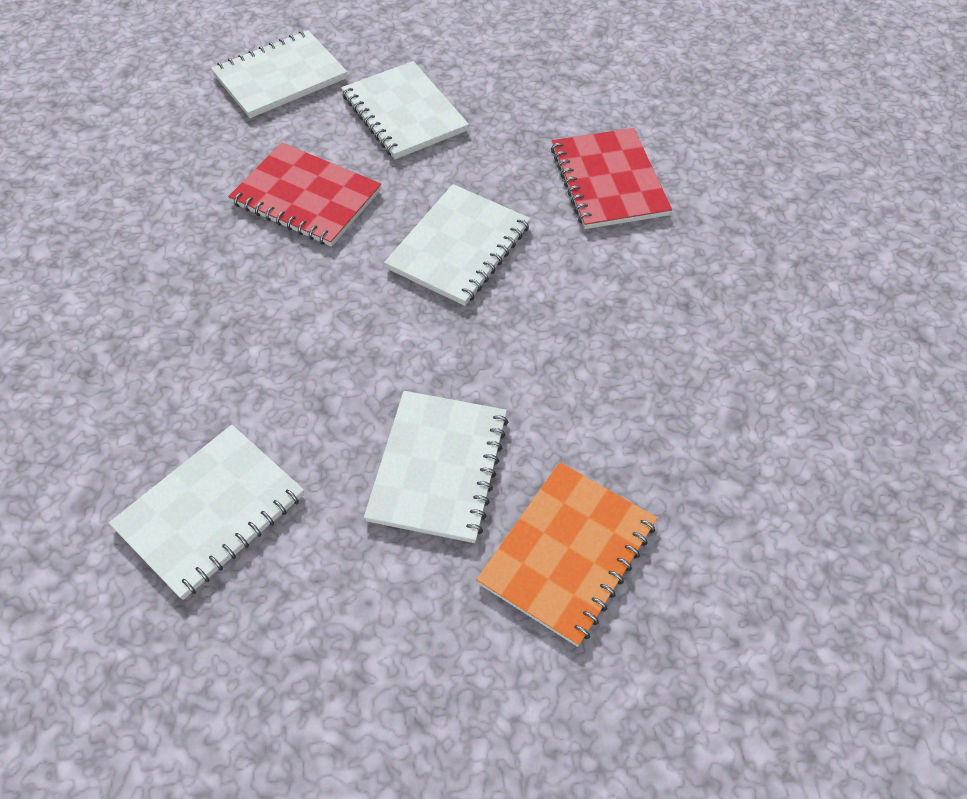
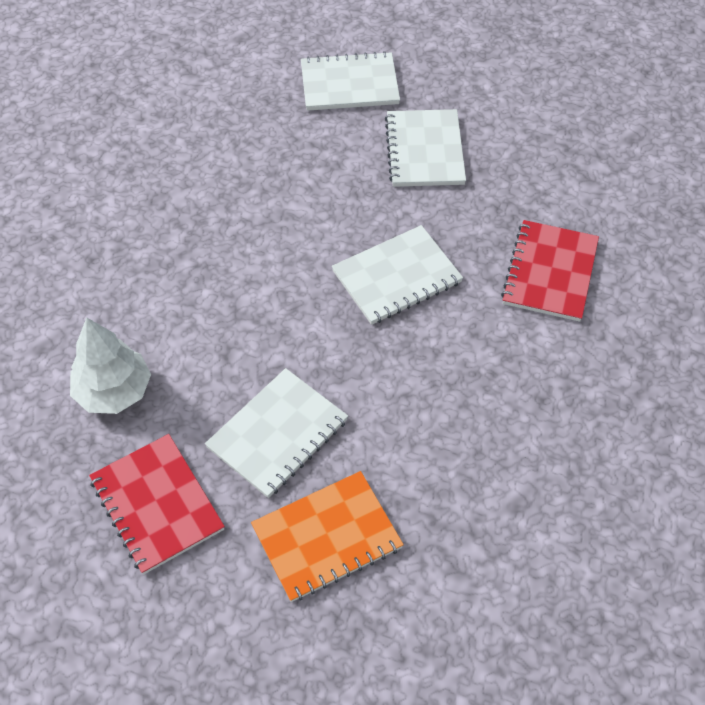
camera: 30 degrees right, 0 degrees up
(210, 511) = (114, 391): white notebook -> white tree
(306, 197) = (310, 191): red notebook -> red notebook (157, 504)

